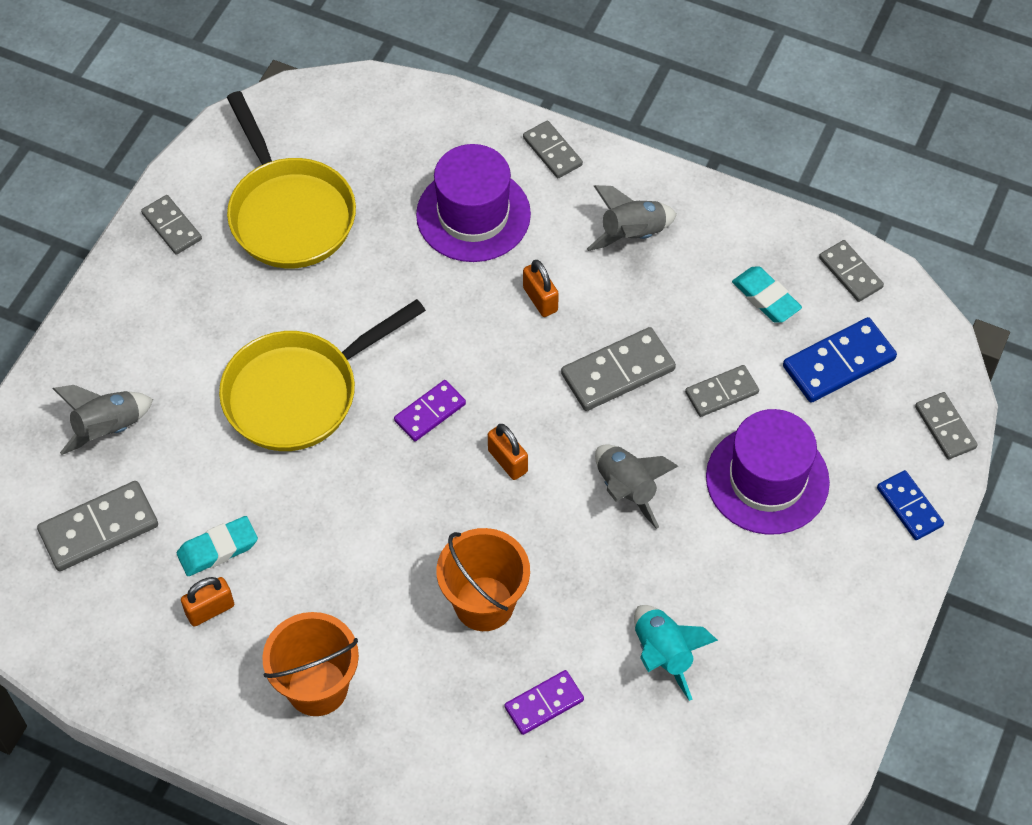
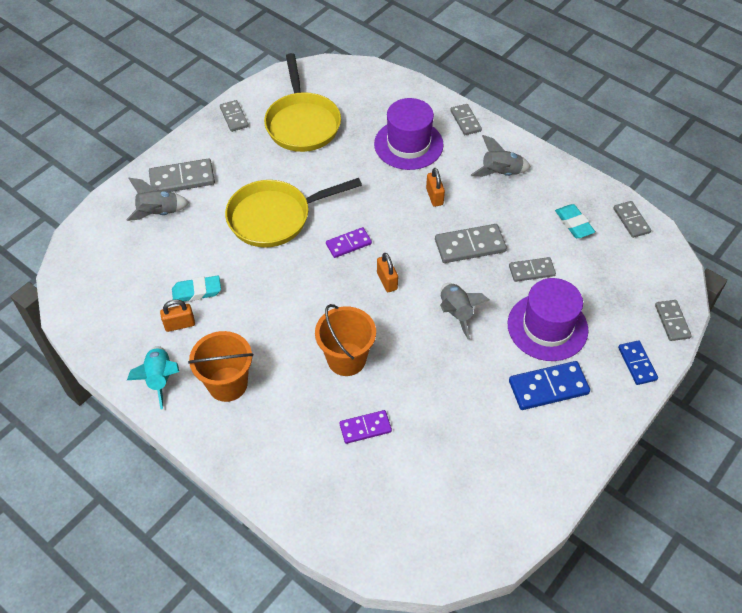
camera: 15 degrees right, 5 degrees down
(99, 528) = (132, 265): grey domino -> grey domino (182, 179)
(663, 654) = (451, 416): turquoise rocket -> turquoise rocket (160, 379)
(838, 362) = (611, 269): blue domino -> blue domino (548, 387)

